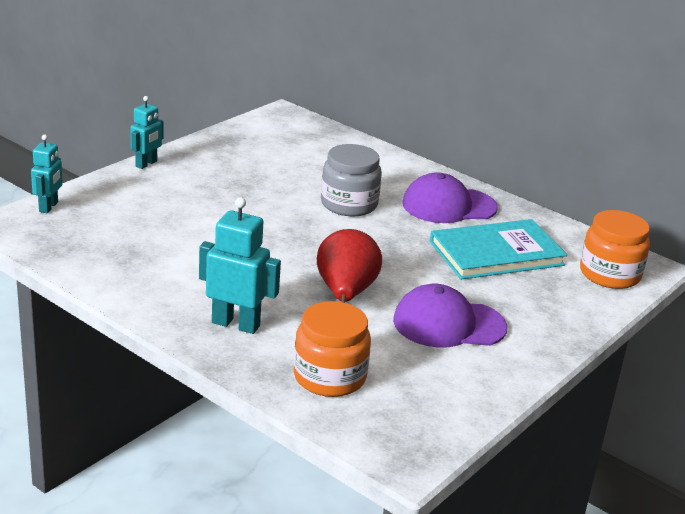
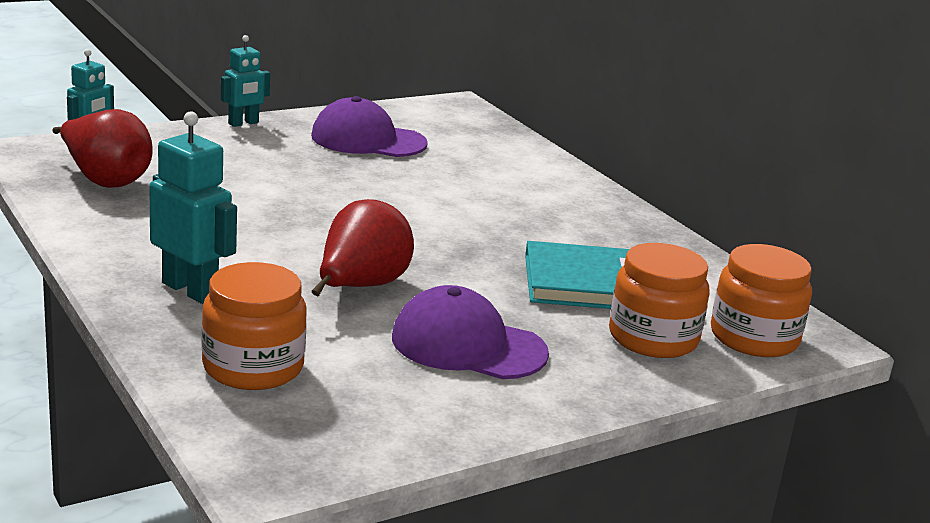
camera: 20 degrees right, 5 degrees down
(91, 240) = (105, 180): none -> red pear
(349, 204) = (454, 201): grey jar -> none
(448, 206) = (587, 225): purple cap -> purple cap (368, 140)
(553, 289) = (653, 338): none -> orange jar

